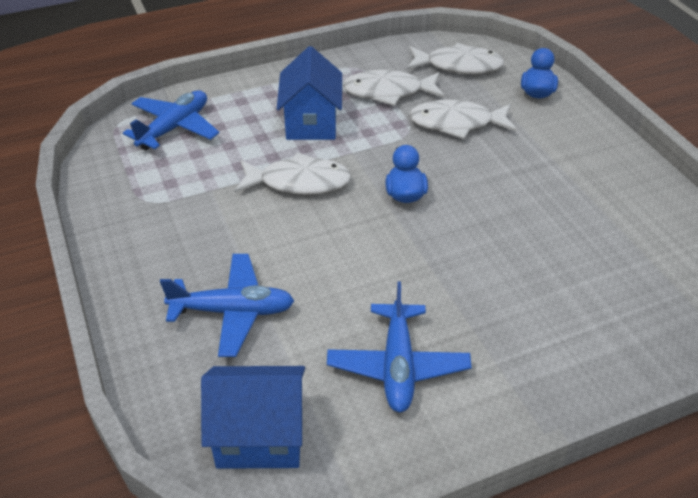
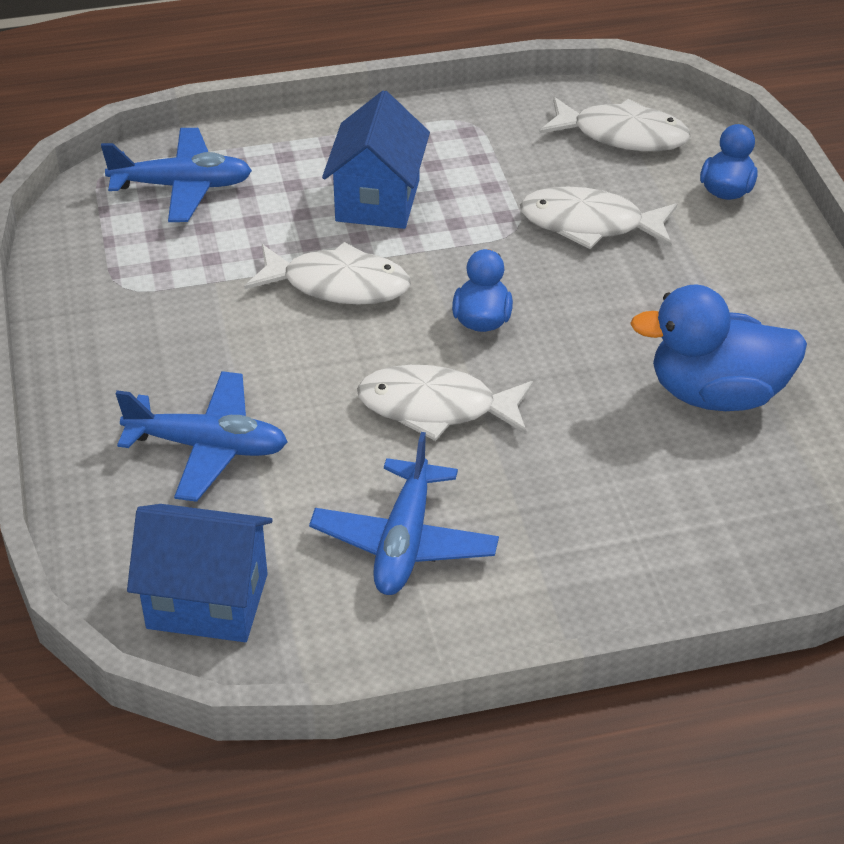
camera: 10 degrees right, 0 degrees up
(174, 128) = (182, 186): blue plane -> blue plane turned 45 degrees clockwise
(388, 92) = (503, 165): white fish -> white fish (436, 408)
(580, 226) = (716, 394): none -> blue duck

